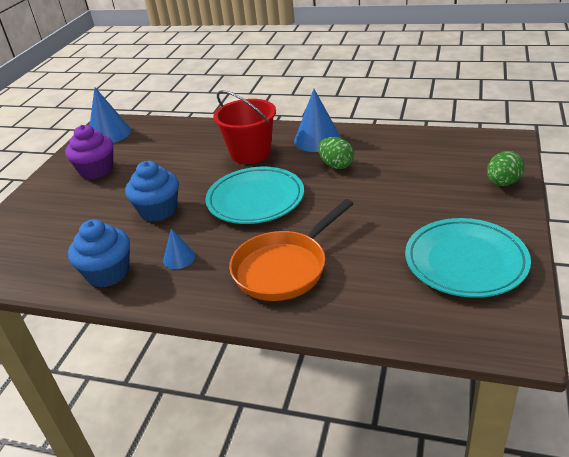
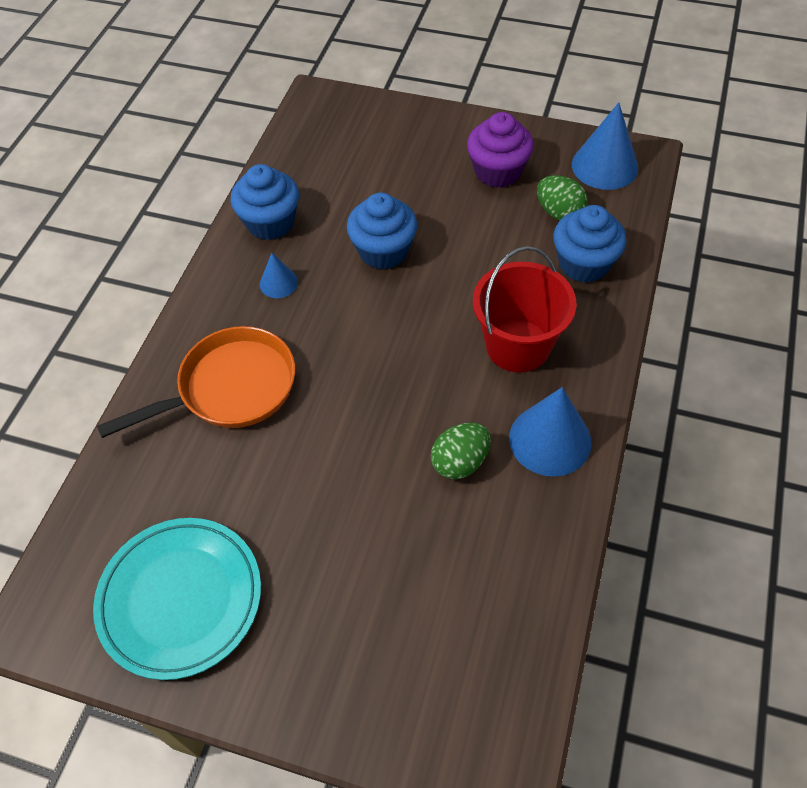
camera: 90 degrees right, 20 degrees up
(189, 136) = (584, 264): none -> blue cupcake
(255, 199) = (385, 355): turquoise plate -> none
(284, 268) = (230, 388): orange pan -> orange pan turned 105 degrees clockwise
(502, 183) = (357, 711): green egg -> green egg (559, 212)

